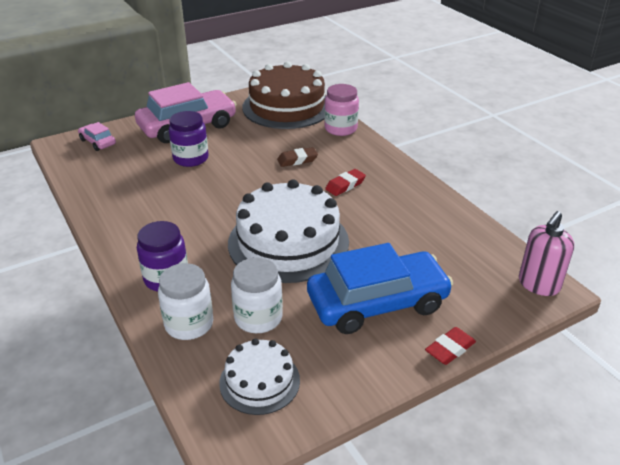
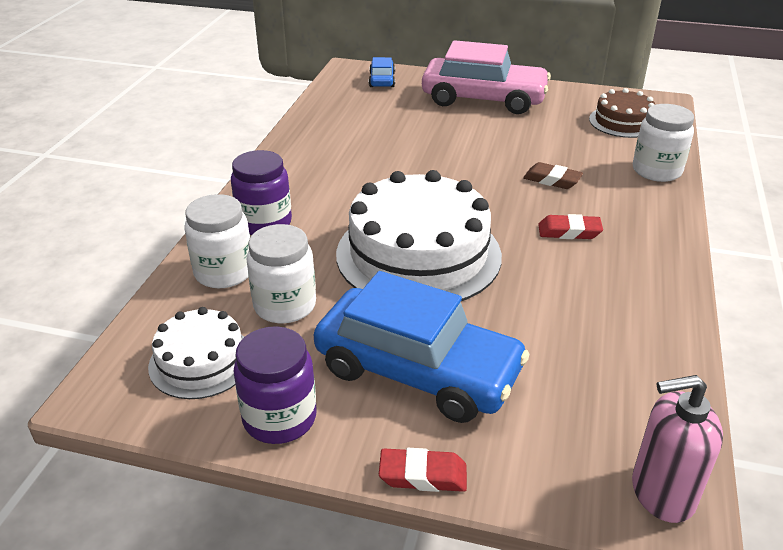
camera: 45 degrees right, 0 degrees up
(98, 142) = (382, 80): pink car -> blue car
(191, 158) = (442, 129): purple jar -> purple jar (279, 418)
(287, 107) = (623, 122): brown cake -> brown cake, size x0.53
(340, 129) = (656, 171): pink jar -> white jar

